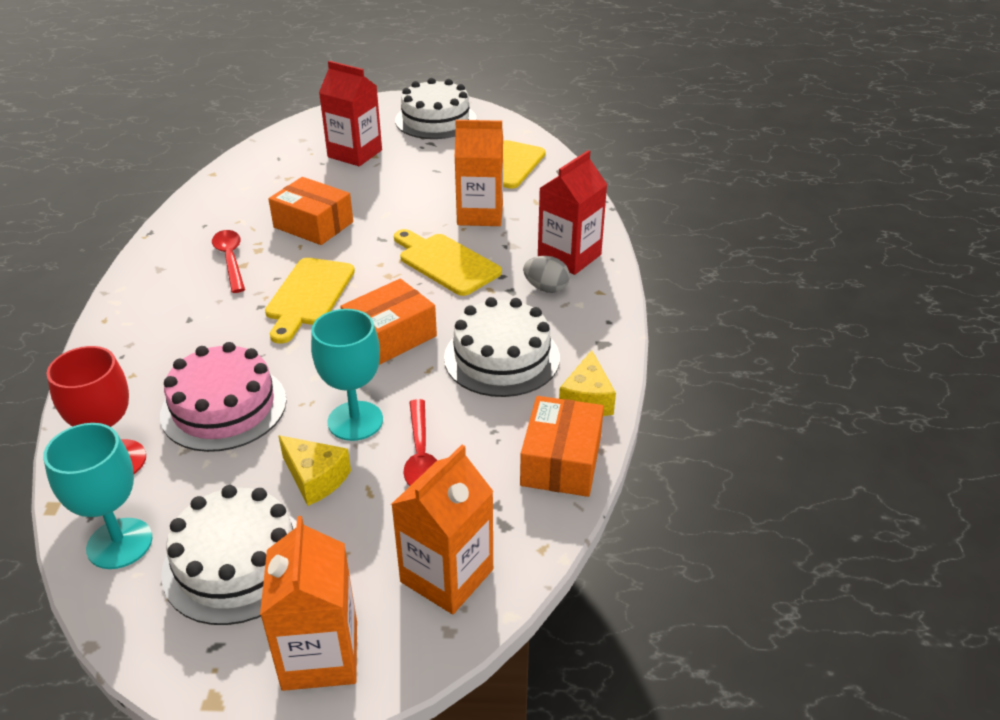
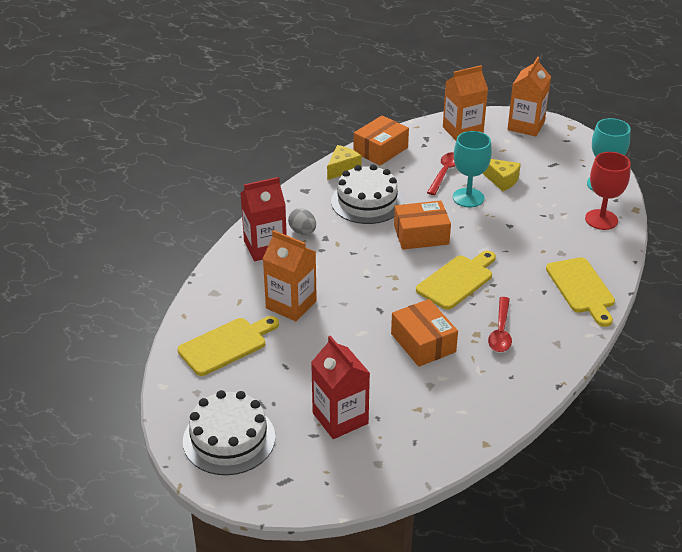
camera: 150 degrees left, 0 degrees up
(224, 407) = (537, 228): pink cake -> none
(237, 562) = (550, 161): white cake -> none
(315, 478) = (501, 180): yellow cheese -> yellow cheese turned 150 degrees clockwise
(446, 263) = (349, 272): yellow cutting board -> yellow cutting board (581, 288)

